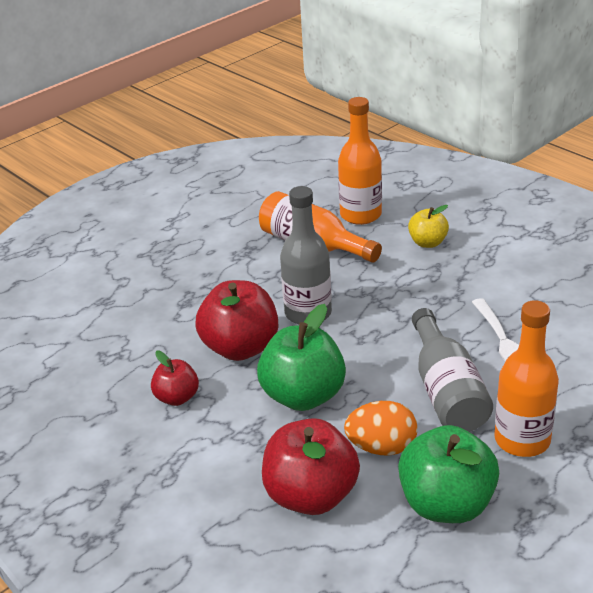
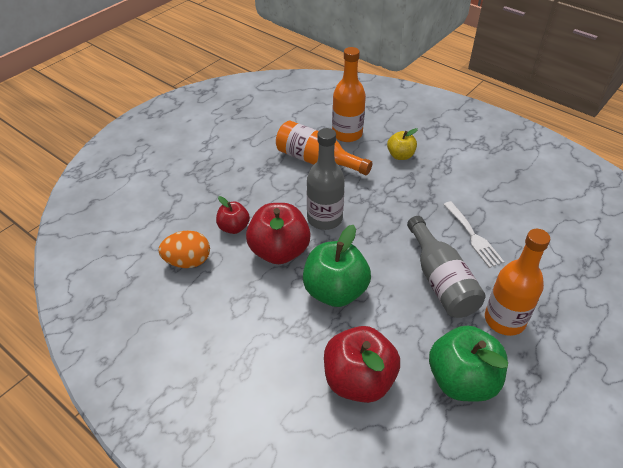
camera: 10 degrees left, 10 degrees up
(177, 397) = (238, 298): red apple -> red apple (233, 227)
(381, 447) = (403, 333): orange egg -> orange egg (188, 261)

